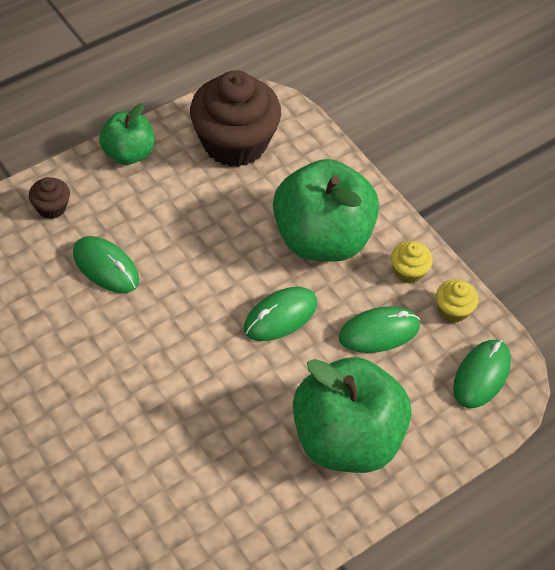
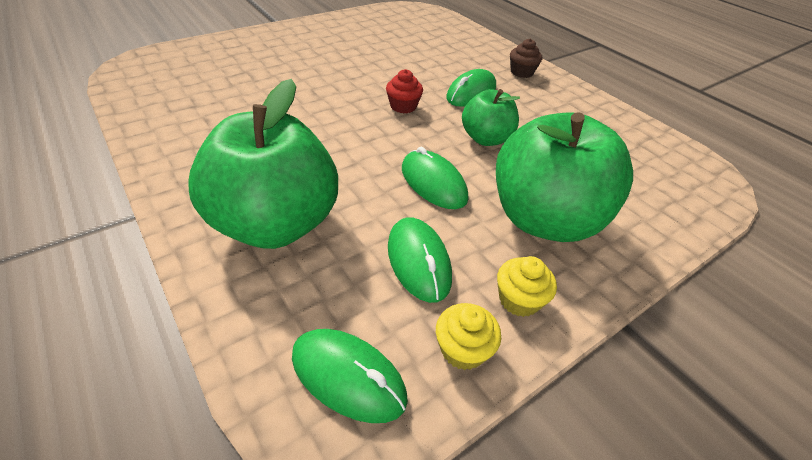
camera: 90 degrees right, 10 degrees down
(128, 153) = (595, 104): green apple -> green apple (486, 139)
(140, 338) = (403, 106): none -> red cupcake
(235, 143) = (645, 162): brown cupcake -> none

